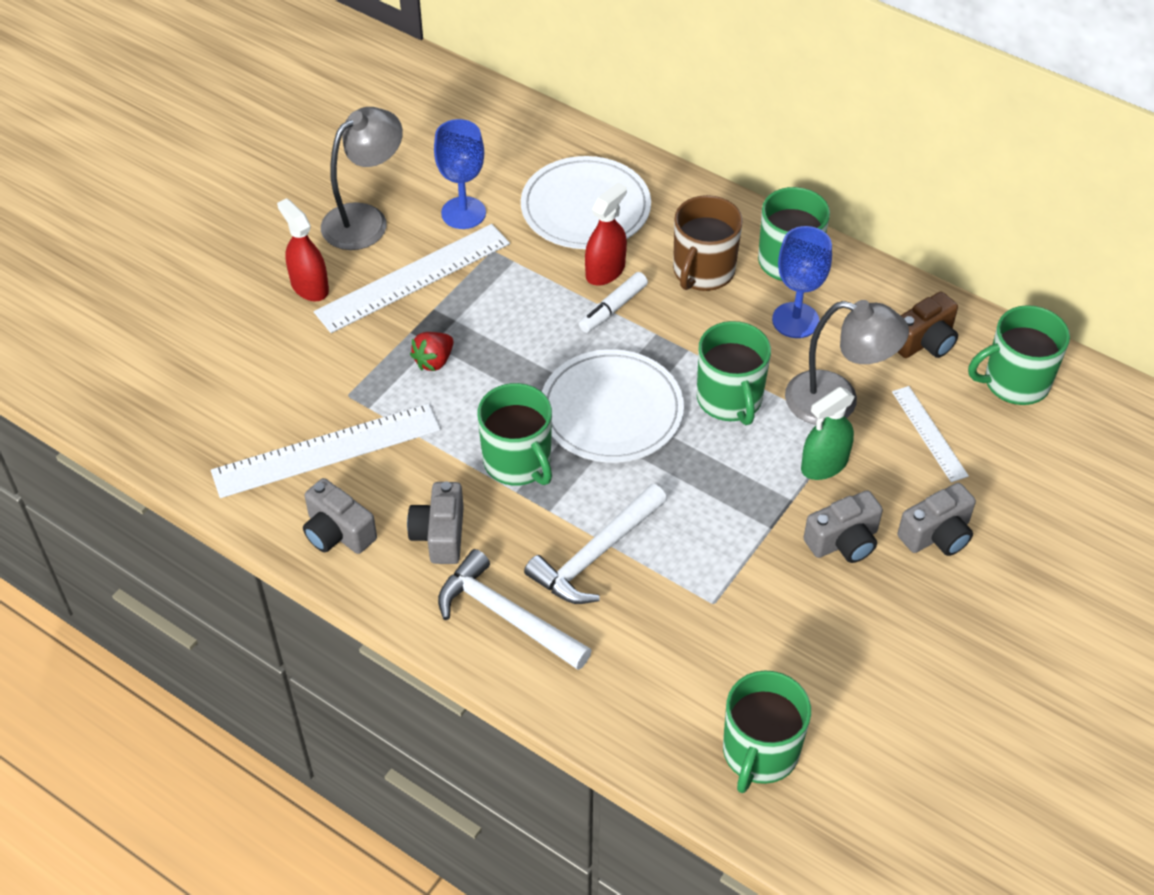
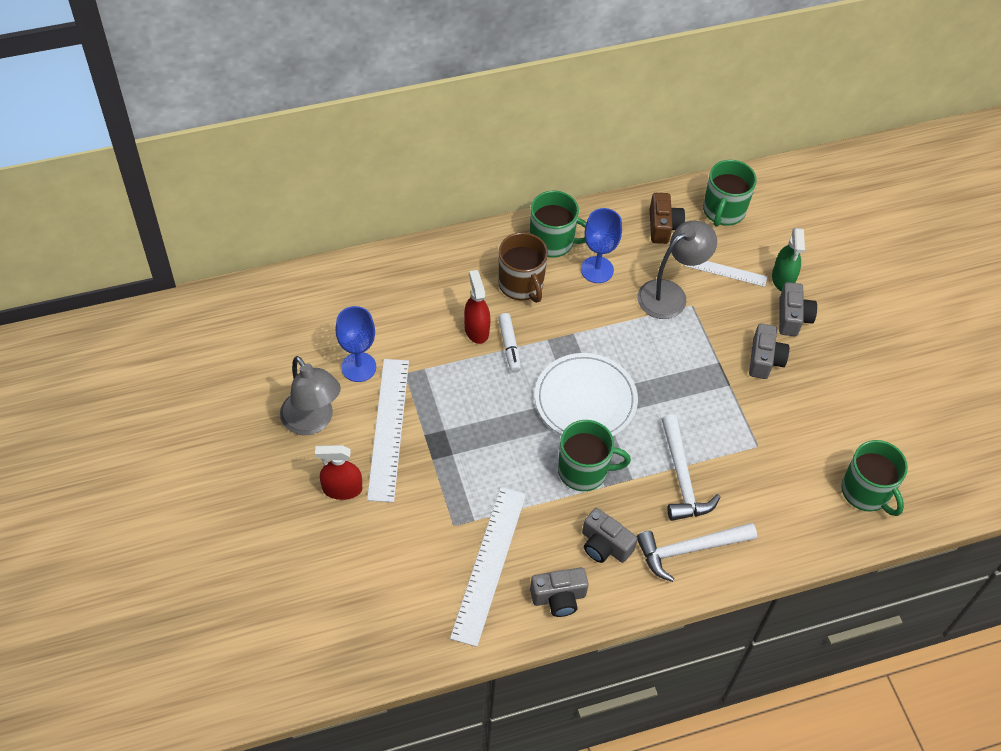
camera: 55 degrees left, 5 degrees up
(365, 219) = (312, 422): grey lamp -> grey lamp turned 150 degrees clockwise
(434, 361) = (468, 462): red strawberry -> none
(585, 207) = (416, 304): white plate -> none
(730, 399) = (626, 340): green mug -> none
(824, 464) = (707, 331): green spray bottle -> green spray bottle (783, 279)

